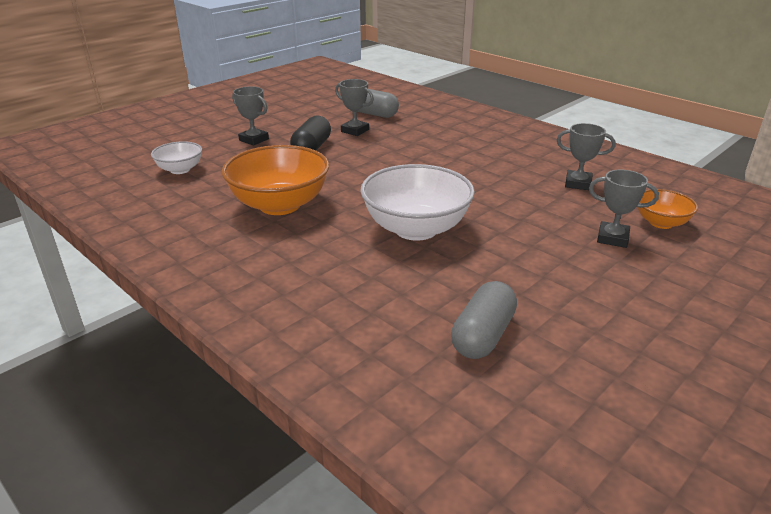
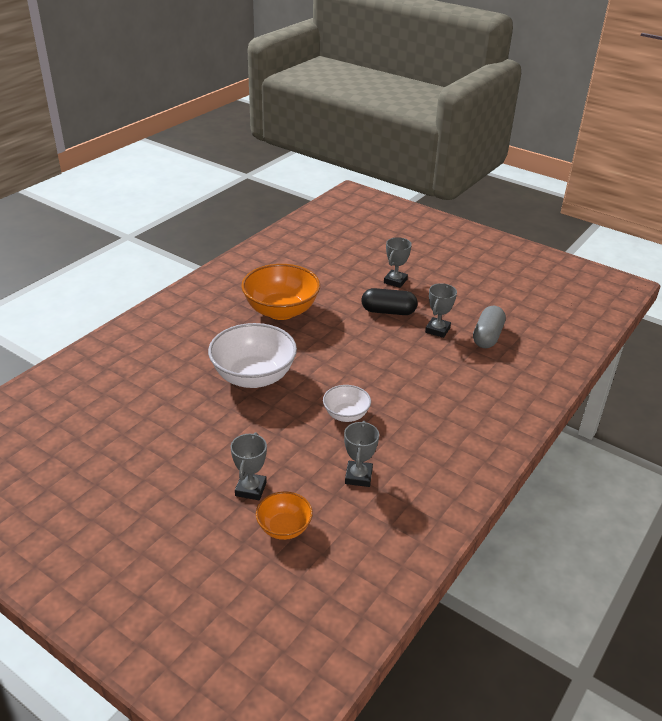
camera: 80 degrees right, 5 degrees up
(180, 170) = (328, 260): white bowl -> white bowl (346, 415)
(483, 335) = (119, 411): grey capsule -> none

